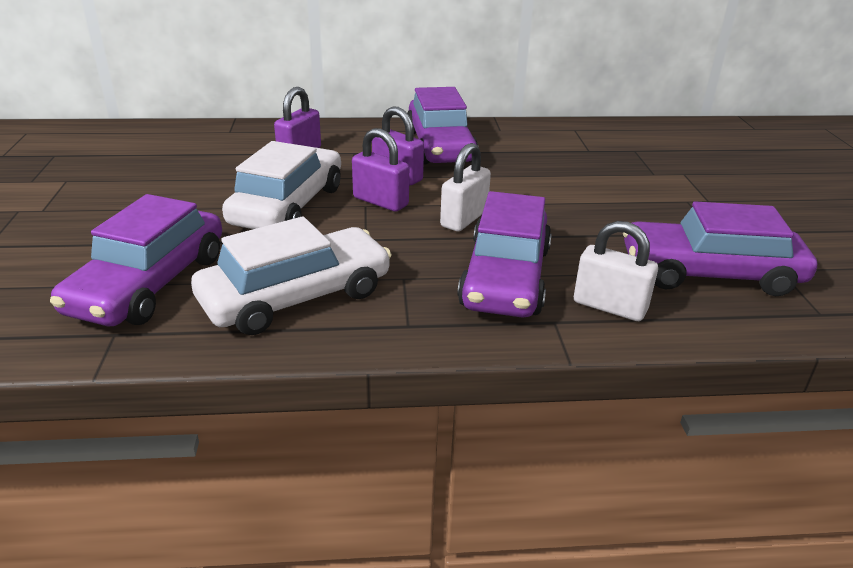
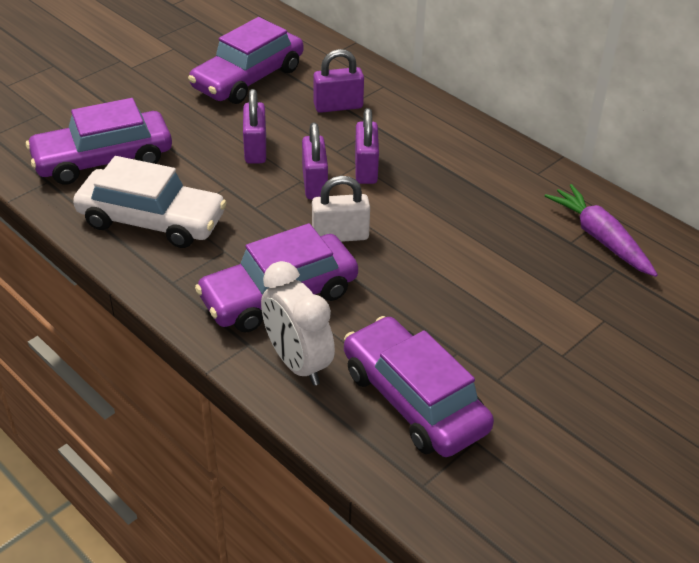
camera: 50 degrees right, 10 degrees up
(288, 206) = (255, 149): white car -> purple padlock
(439, 147) = (450, 160): purple car -> purple car (248, 78)
(597, 141) = (600, 238): none -> purple carrot
(609, 306) = (297, 363): white padlock -> white clock

